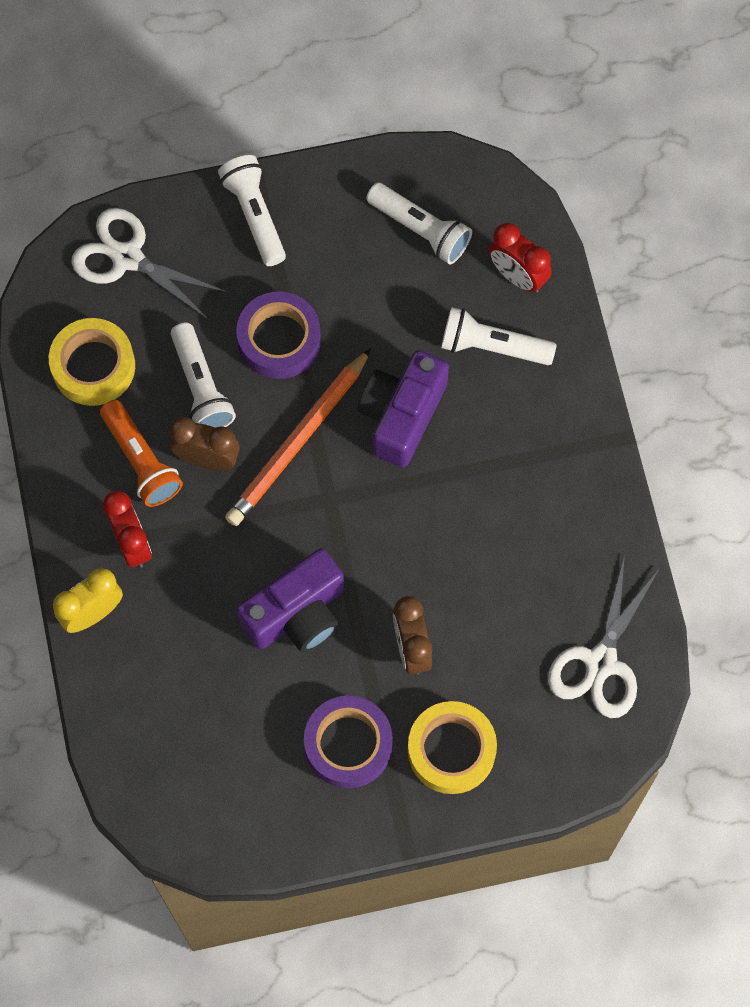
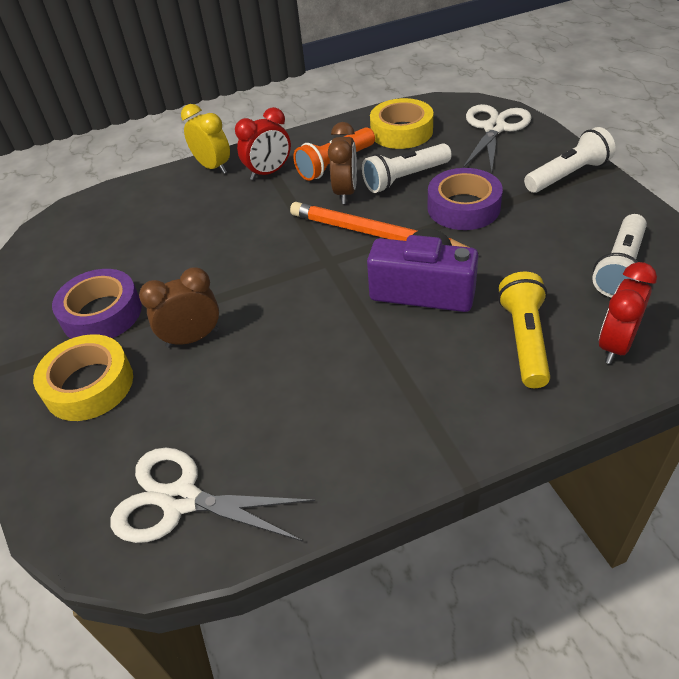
camera: 85 degrees right, 25 degrees down
(297, 614) = (220, 262): purple camera -> none
(492, 346) = (525, 340): white flashlight -> yellow flashlight

